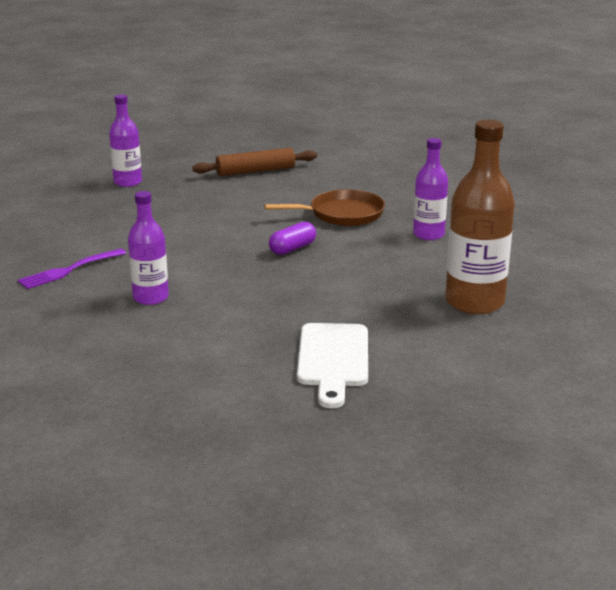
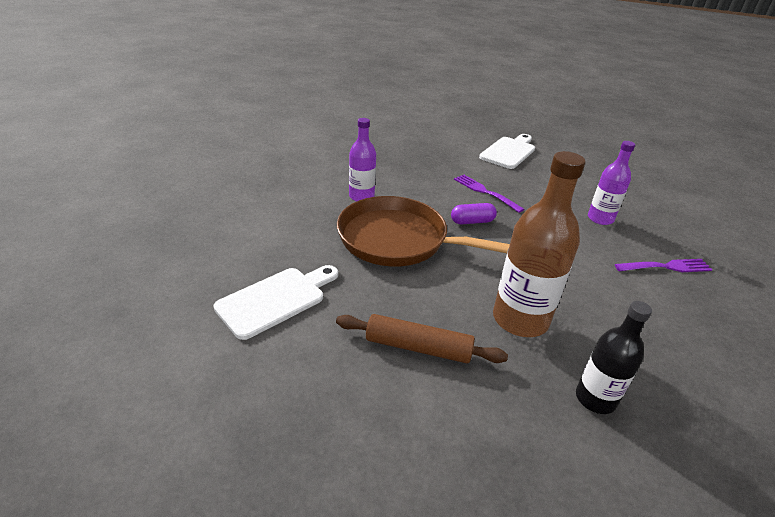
camera: 150 degrees left, 10 degrees up
(128, 182) = (595, 399): purple bottle -> black bottle
(307, 283) = (485, 192): none -> purple fork
(342, 214) = (398, 240): brown pan -> brown pan, size x1.55
(374, 163) = (276, 299): none -> white cutting board
(474, 302) = (403, 150): brown bottle -> brown bottle (520, 319)

